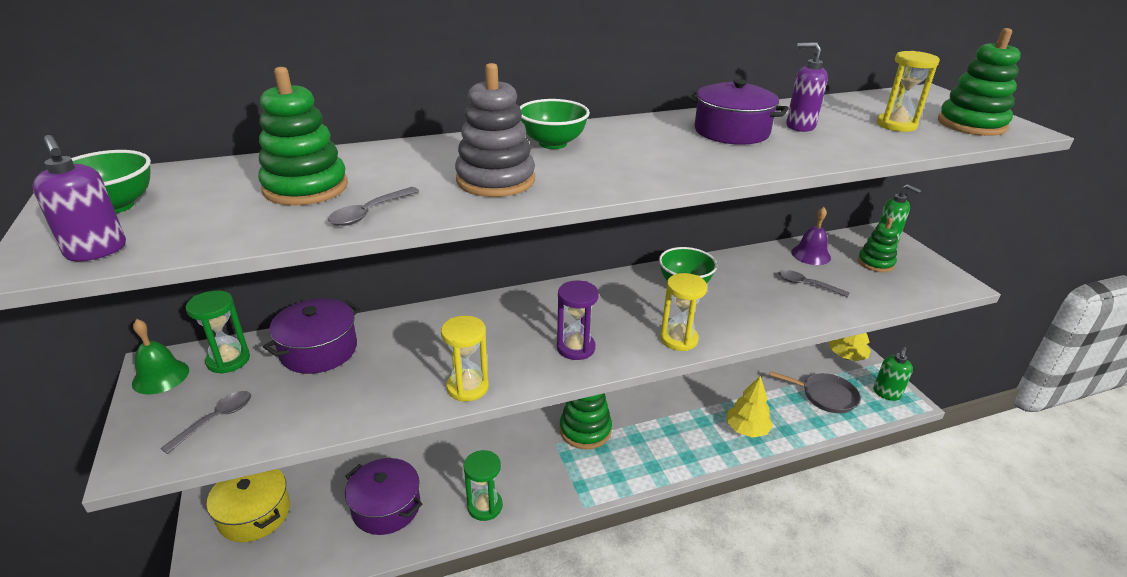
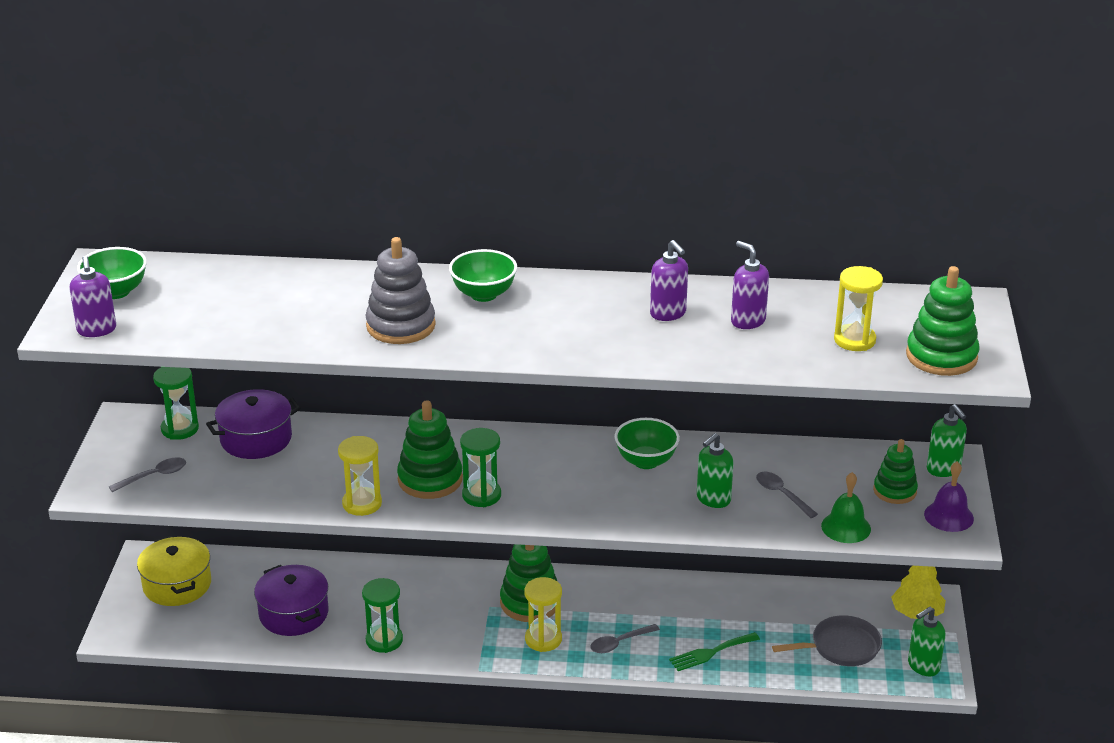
camera: 25 degrees right, 0 degrees up
(160, 376) = (124, 429): green bell -> green bell (846, 527)
(306, 188) = (252, 302): green stacking toy -> green stacking toy (430, 479)
(370, 213) = (285, 337): grey spoon -> grey spoon (620, 643)
(576, 348) = (481, 495): purple hourglass -> green hourglass
(678, 339) = (586, 513): yellow hourglass -> yellow hourglass (543, 639)
(731, 131) = (668, 313): purple pot -> purple soap dispenser
(746, 429) = (710, 653): yellow tree -> green fork
(763, 301) = (713, 499): none -> green soap dispenser
(810, 255) = (827, 463): purple bell -> purple bell (949, 516)
(825, 396) = (841, 647): grey pan -> grey pan turned 60 degrees counterclockwise

